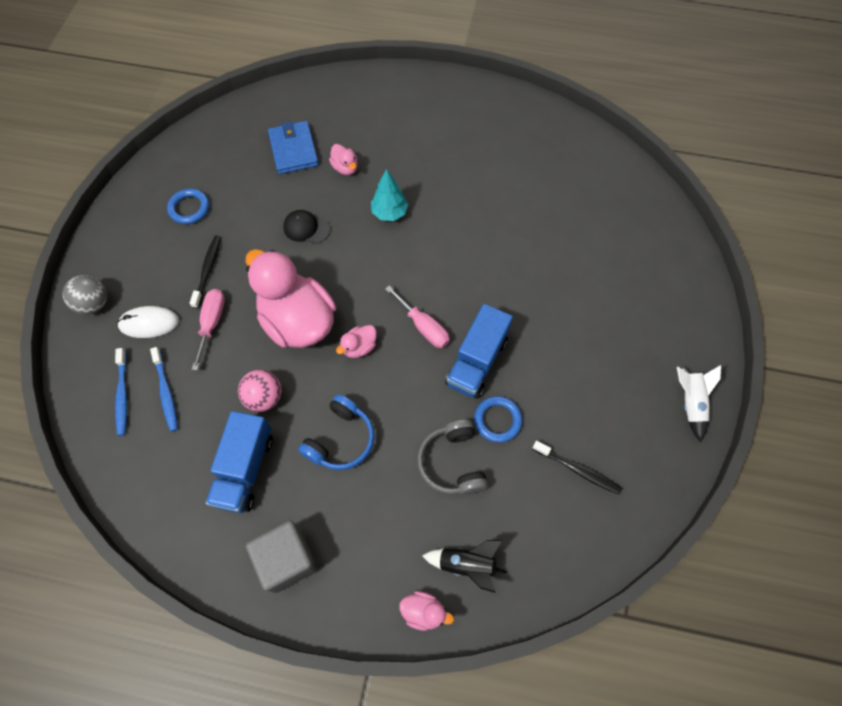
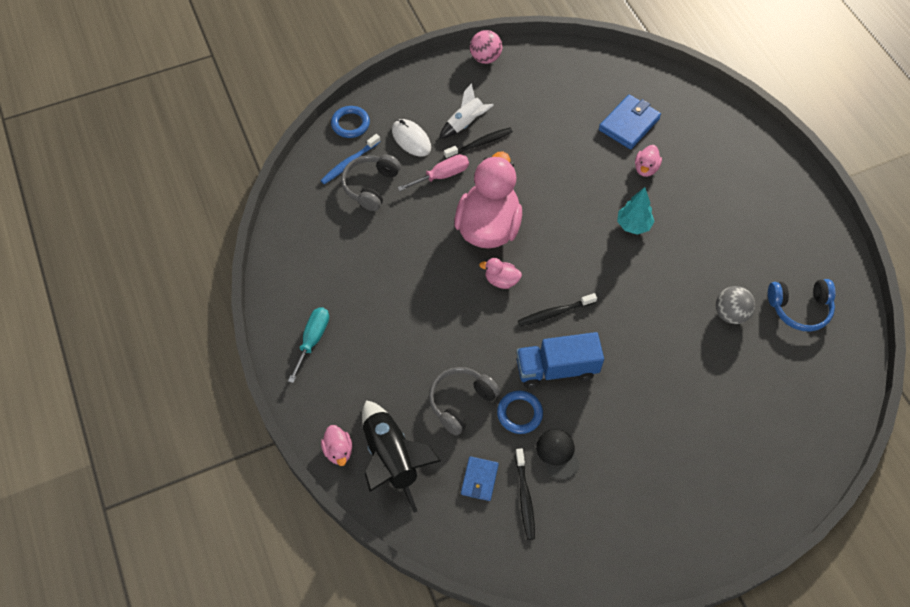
camera: 55 degrees right, 5 degrees down
(94, 304) = (398, 98): grey ball -> grey ball (730, 314)
(166, 392) = (371, 186): blue toothbrush -> grey headphones
(189, 208) = (518, 96): blue ring -> blue ring (350, 124)
(245, 469) = (354, 271): blue truck -> none
(264, 397) = (414, 246): pink ball -> pink ball (485, 58)
(287, 560) = (313, 340): grey cube -> turquoise screwdriver
(306, 228) = (569, 179): black cap -> black cap (558, 454)
(340, 439) = (421, 316): blue headphones -> blue headphones (799, 308)
(423, 327) = (554, 313): pink screwdriver -> black toothbrush
(466, 564) = (392, 459): black rocket -> black rocket, size x1.68
(537, 497) = (479, 479): none -> blue wallet
(690, 403) = (655, 556): white rocket -> white rocket (465, 123)

